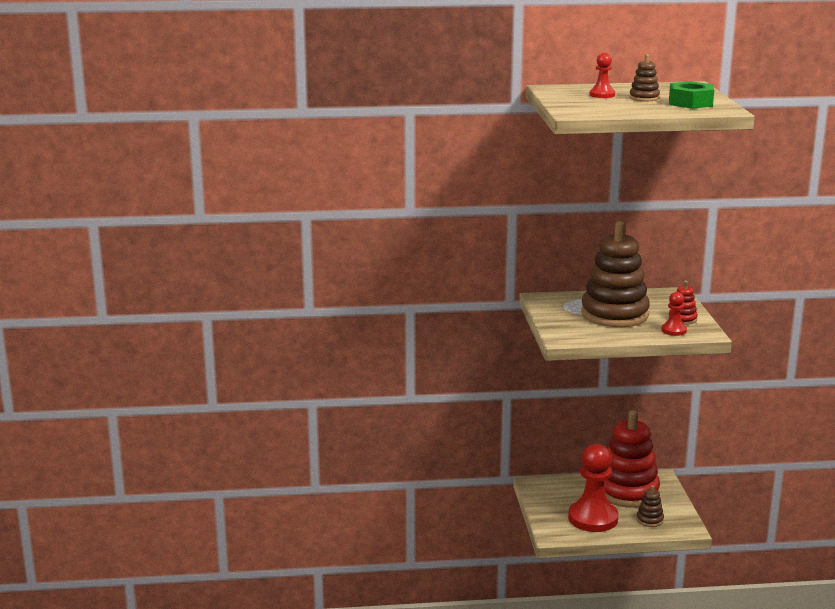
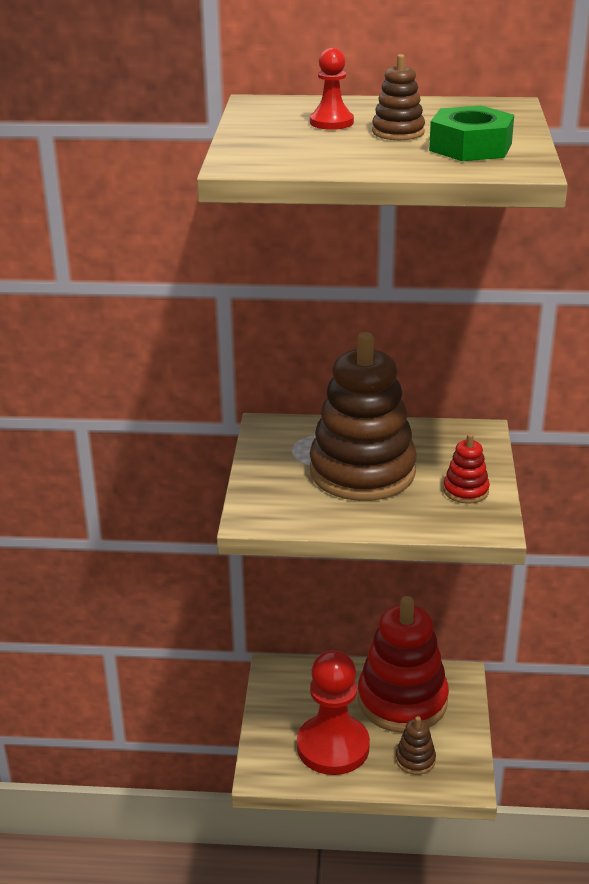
camera: 10 degrees right, 10 degrees up
(674, 330) = (440, 515): red pawn -> none

